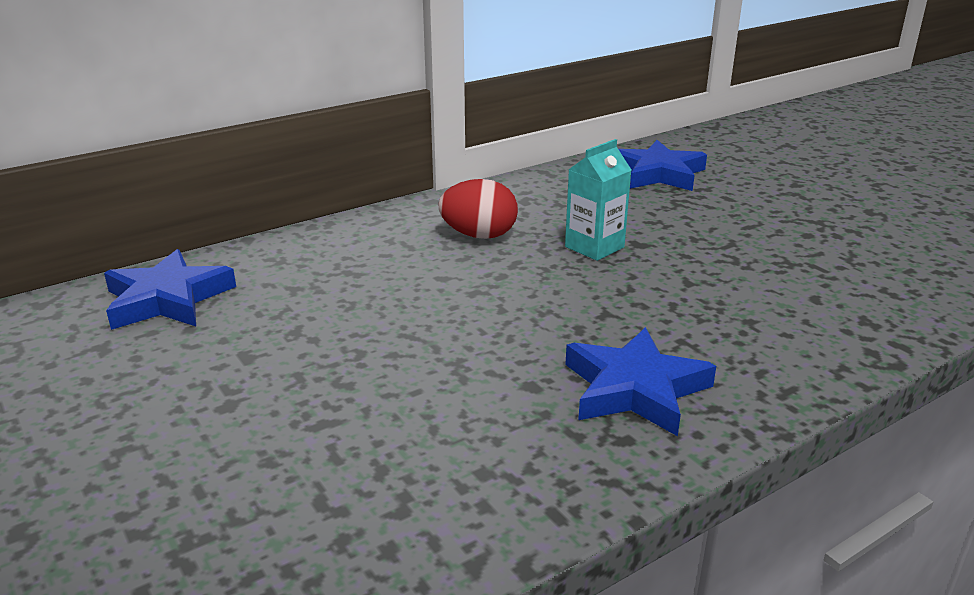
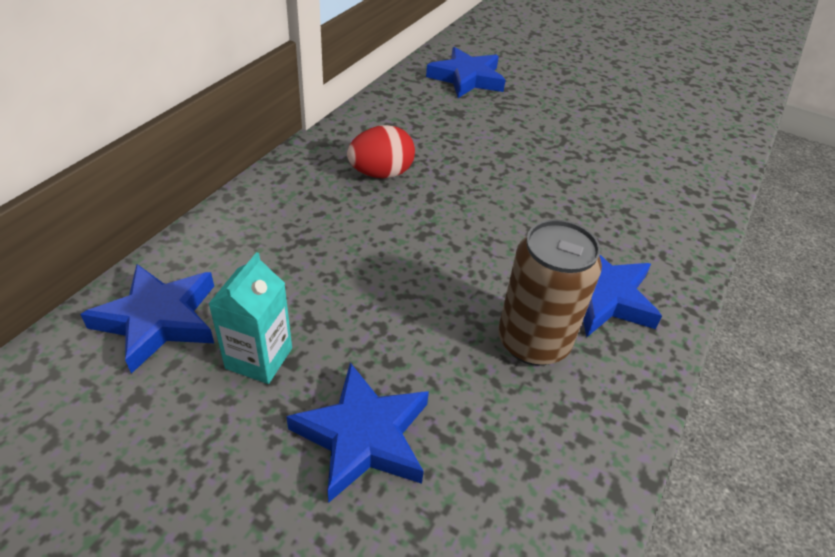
camera: 30 degrees left, 15 degrees up
(257, 430) = (363, 436): none -> blue star
(509, 407) = (533, 342): none -> brown can
(594, 247) = (476, 165): turquoise carton -> turquoise carton (259, 358)

